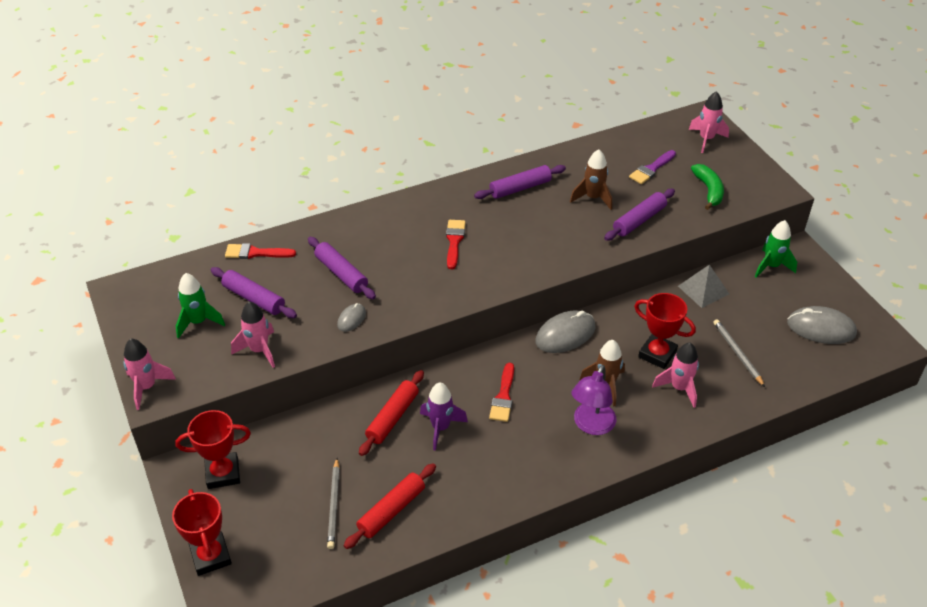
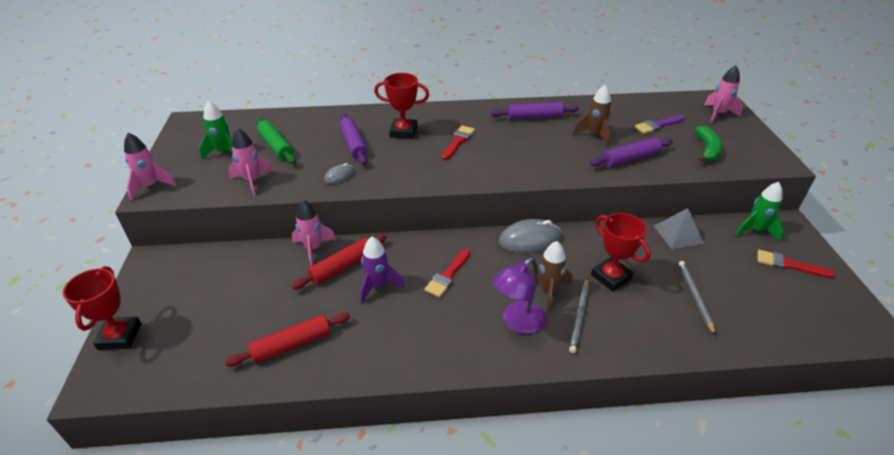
camera: 20 degrees right, 5 degrees down
(223, 473) = (180, 272): red trophy -> red trophy (403, 132)
(254, 298) = (276, 146): purple rolling pin -> green rolling pin
(256, 253) = (300, 118): red brush -> red brush (788, 265)
(334, 505) = (247, 324): grey pencil -> grey pencil (579, 316)
(679, 388) = (621, 313): pink rocket -> pink rocket (313, 249)
(821, 328) = (795, 296): grey mouse -> none

